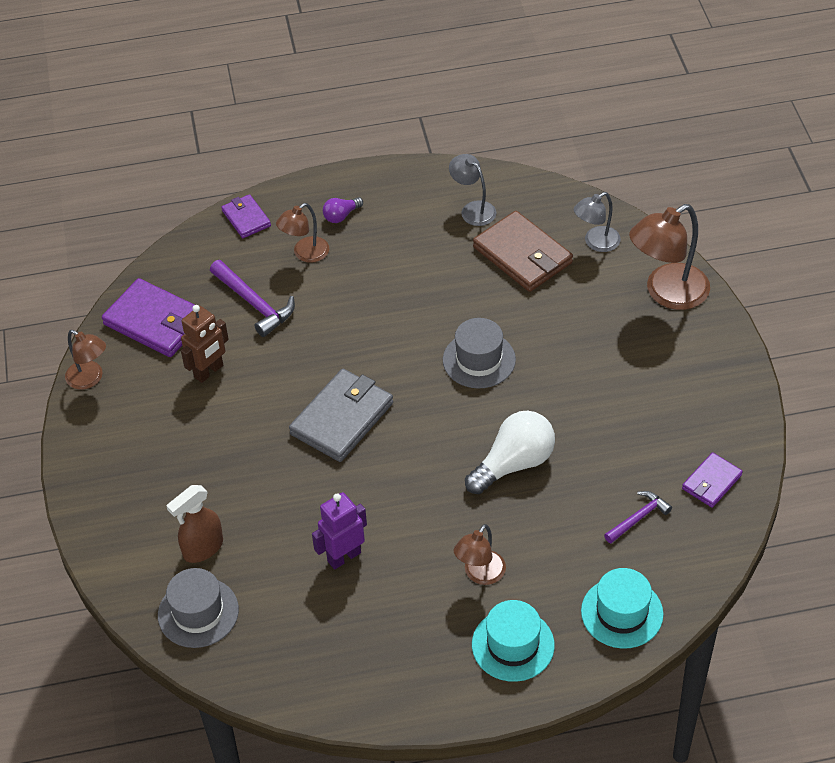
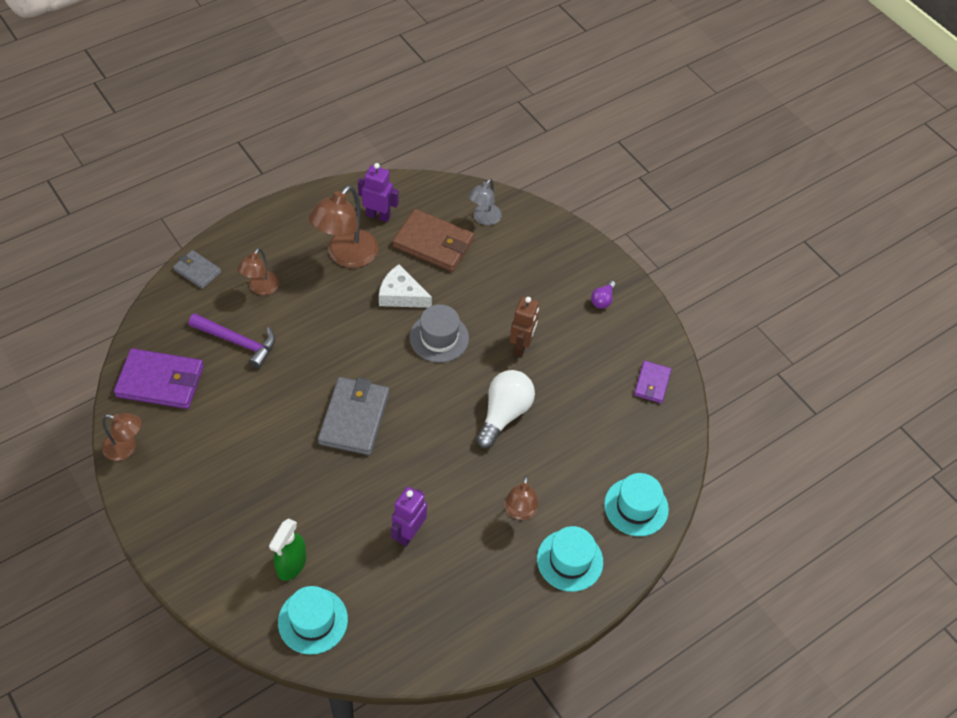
camera: 30 degrees left, 5 degrees up
(198, 612) = (313, 621): grey hat -> turquoise hat
(202, 548) = (291, 565): brown spray bottle -> green spray bottle
(209, 371) = (226, 411): brown robot -> brown robot (521, 346)
(246, 218) = (197, 271): purple wallet -> grey wallet
(341, 216) = (275, 248): purple light bulb -> purple light bulb (602, 300)
(458, 302) = (401, 295): none -> white cheese
(473, 209) = (378, 216): grey lamp -> purple robot
(638, 518) = (614, 428): purple hammer -> none
(667, 293) = (553, 245): brown lamp -> brown lamp (346, 256)

